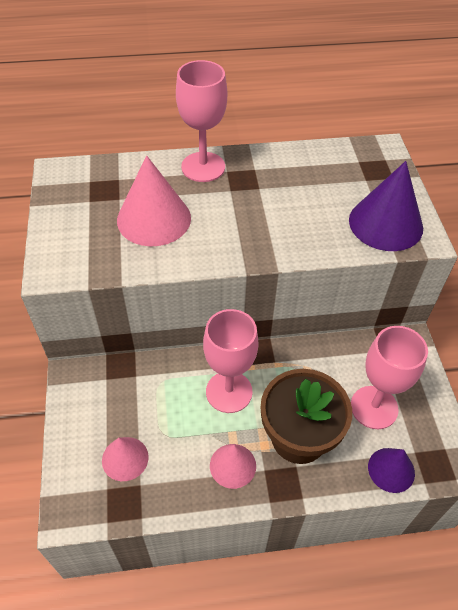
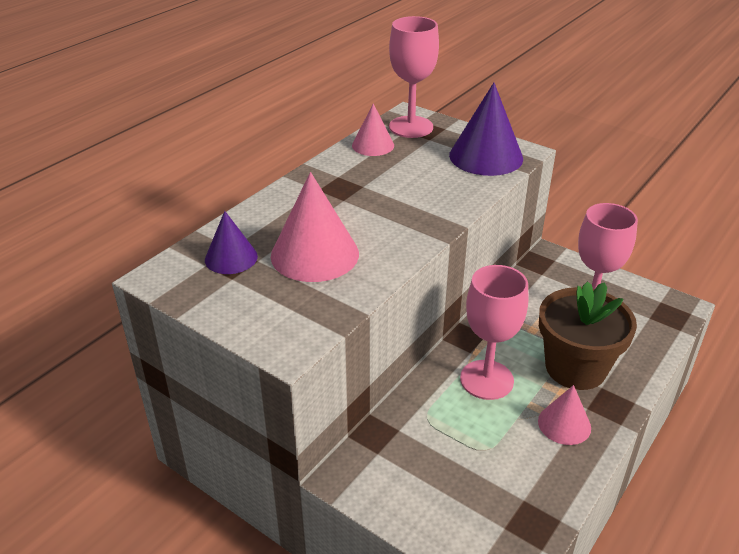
camera: 45 degrees left, 15 degrees down
(125, 458) = (484, 493): pink cone -> pink cone (373, 145)
(203, 167) = (294, 197): pink goblet -> pink goblet (411, 127)
(391, 470) = (653, 339): purple cone -> purple cone (231, 258)

